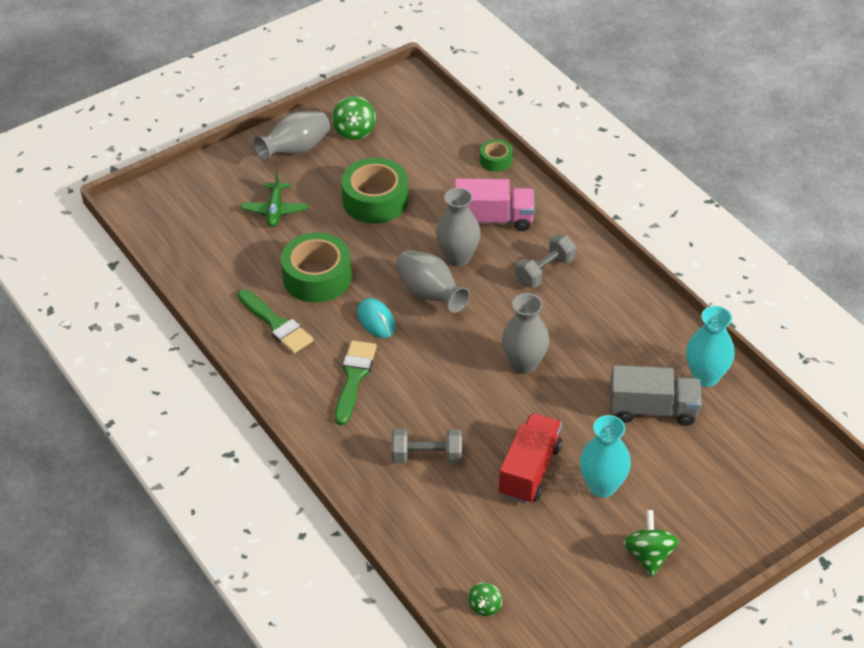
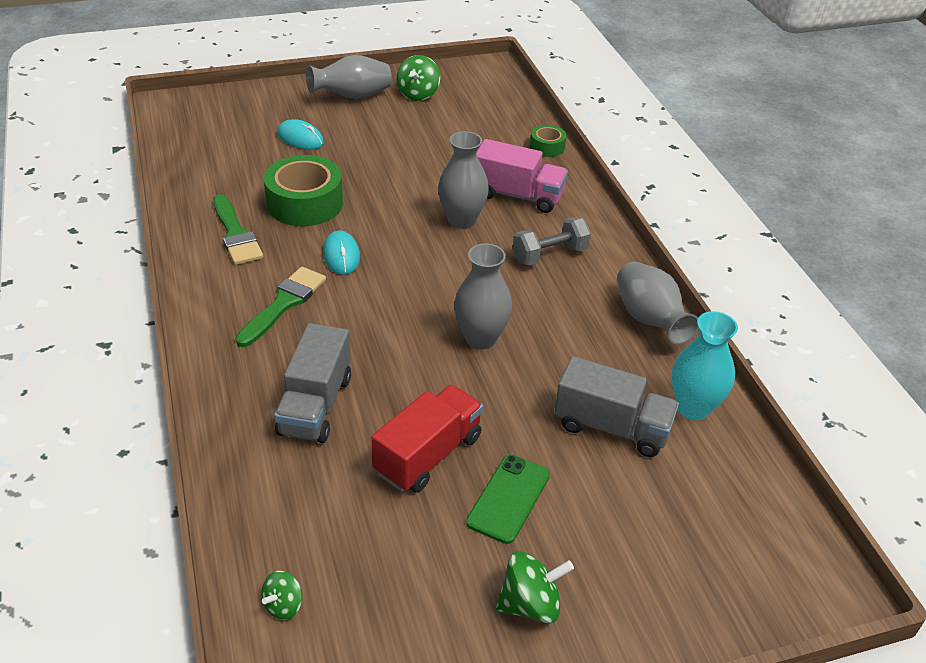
camera: 15 degrees right, 5 degrees down
(275, 210) = (300, 138): green plane -> turquoise mouse
(375, 200) = (404, 152): green tape -> none
(427, 456) = (315, 405): grey dumbbell -> grey truck
(430, 294) = (413, 246): grey vase -> grey vase (649, 320)
(602, 486) = (508, 498): turquoise vase -> green phone
(649, 555) = (530, 604): green spinning top -> green spinning top turned 60 degrees clockwise

